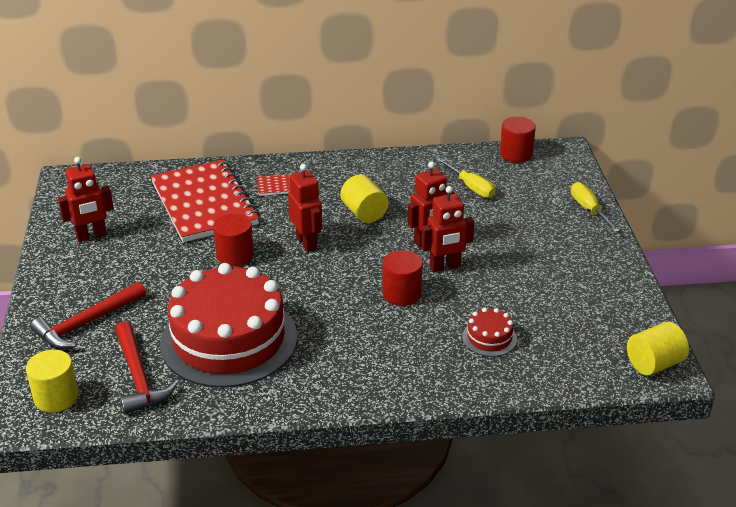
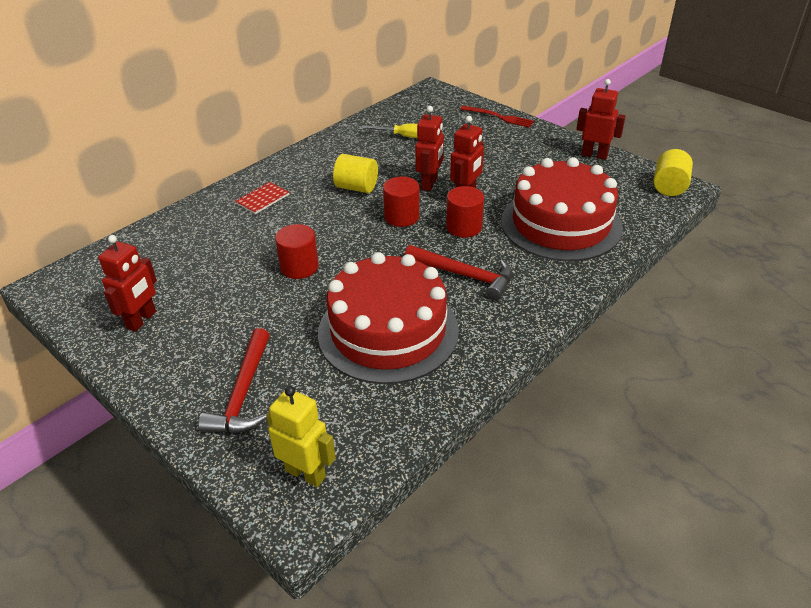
camera: 40 degrees left, 5 degrees up
(56, 397) = (306, 473): yellow cylinder -> yellow robot
(138, 377) = (356, 406): red hammer -> red hammer (464, 275)
(204, 203) = (214, 242): red notebook -> none
(307, 243) = (344, 229): red robot -> red robot (594, 155)
(489, 338) = (561, 224): red cake -> red cake, size x2.49
(516, 154) = (404, 104): red cylinder -> red cylinder (401, 217)
(589, 209) = (499, 117): yellow screwdriver -> red fork

